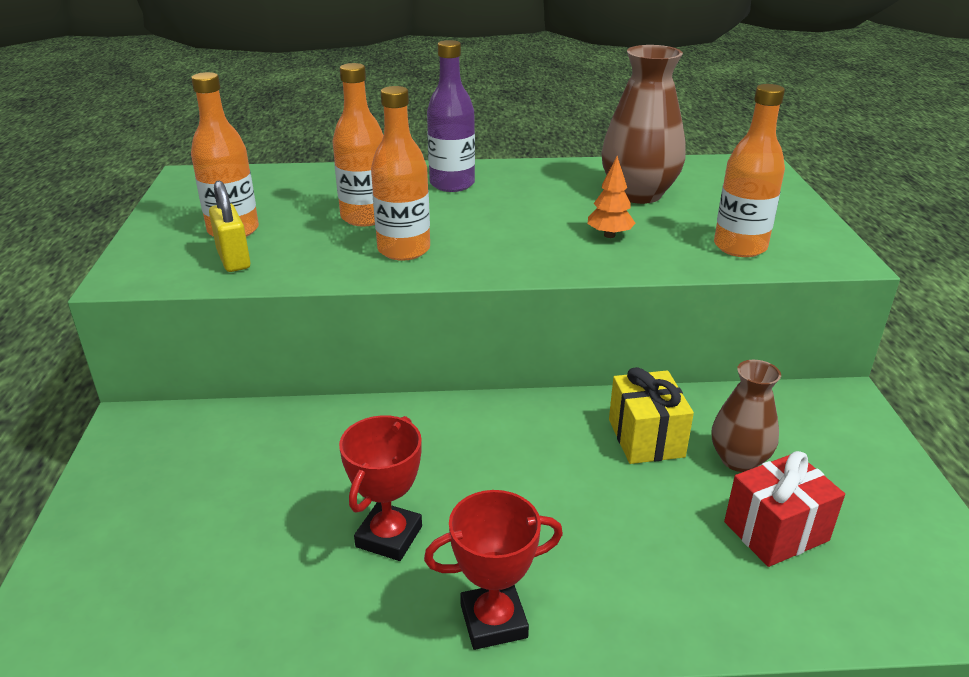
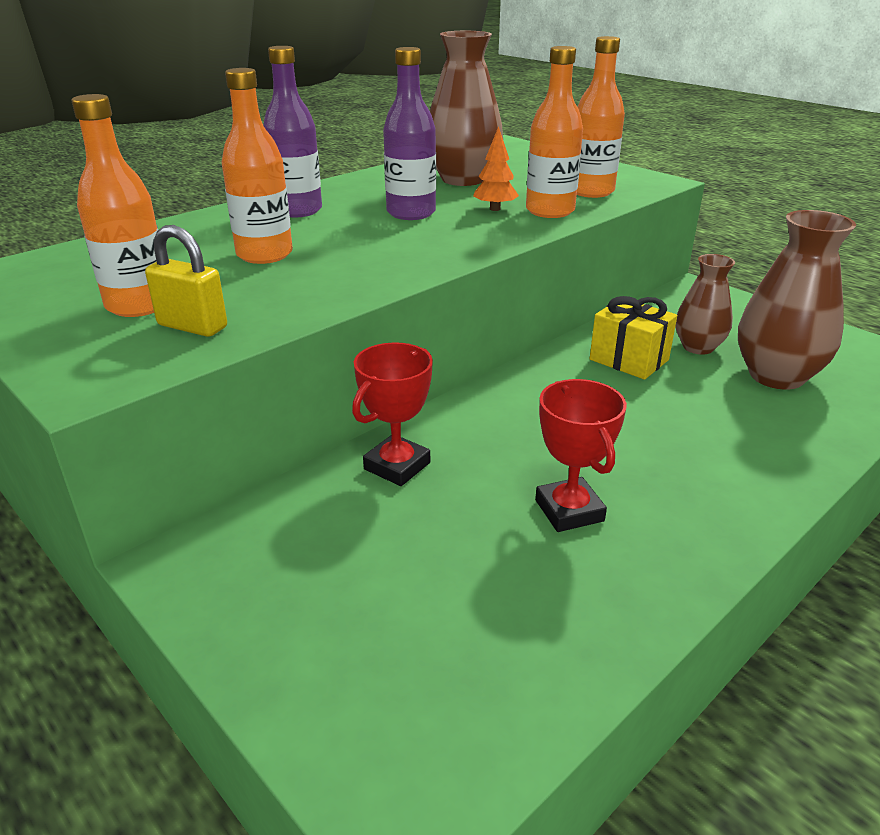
camera: 40 degrees left, 0 degrees up
(404, 250) = (352, 266): orange bottle -> orange bottle (550, 211)
(493, 621) = (722, 518): red trophy -> red trophy (397, 466)
(531, 215) = (411, 213): none -> purple bottle
(776, 531) = (776, 376): red gift -> brown vase

